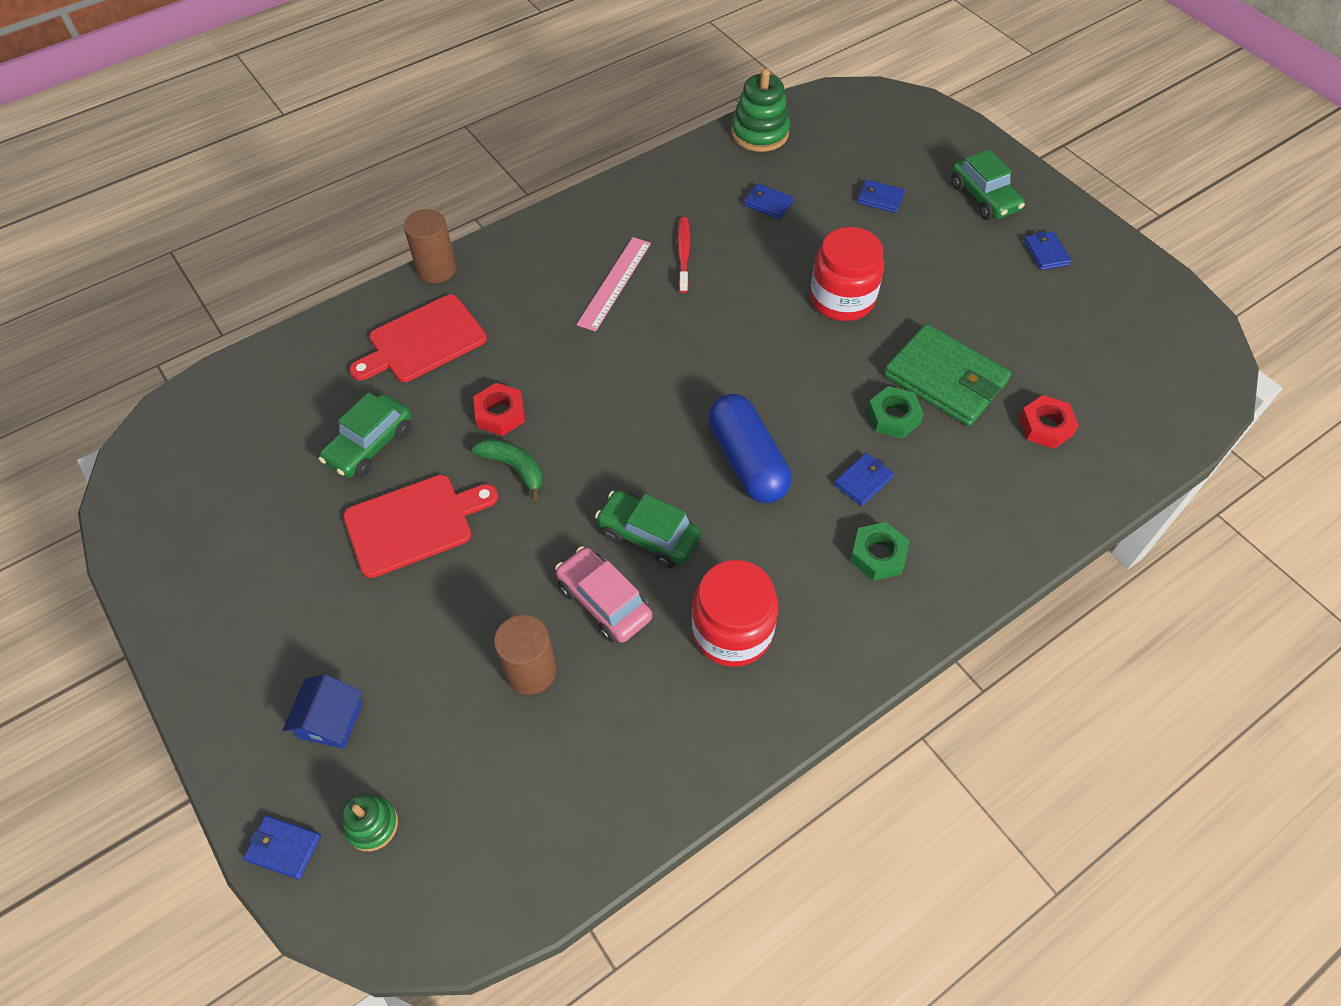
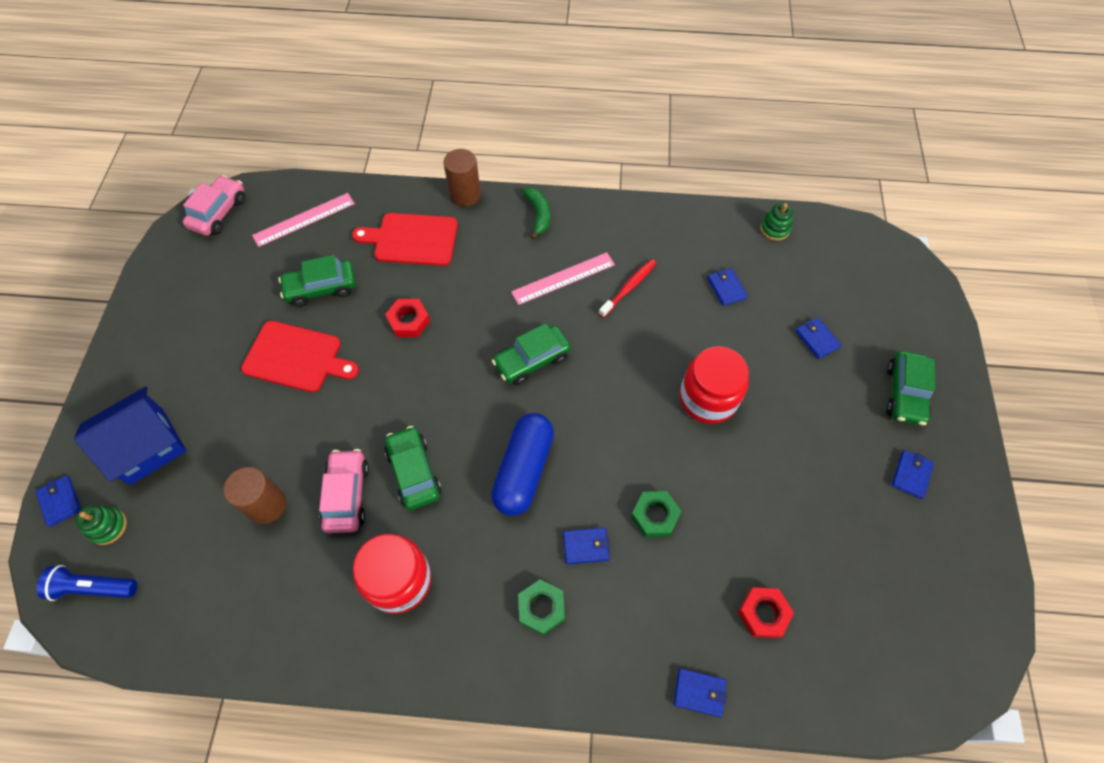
camera: 40 degrees right, 5 degrees up
(159, 451) = (219, 213): none -> pink car
(276, 395) = (304, 219): none -> pink ruler
(331, 720) = (147, 446): blue house -> blue house, size x1.71
(421, 889) = (93, 587): none -> blue flashlight
(514, 468) = (382, 364): green banana -> green banana (538, 215)
(658, 369) = (532, 360): none -> green car
(759, 133) = (774, 229): green stacking toy -> green stacking toy, size x0.58
(945, 379) = (723, 516): green wallet -> none
(1059, 518) = (699, 692): none -> blue wallet

